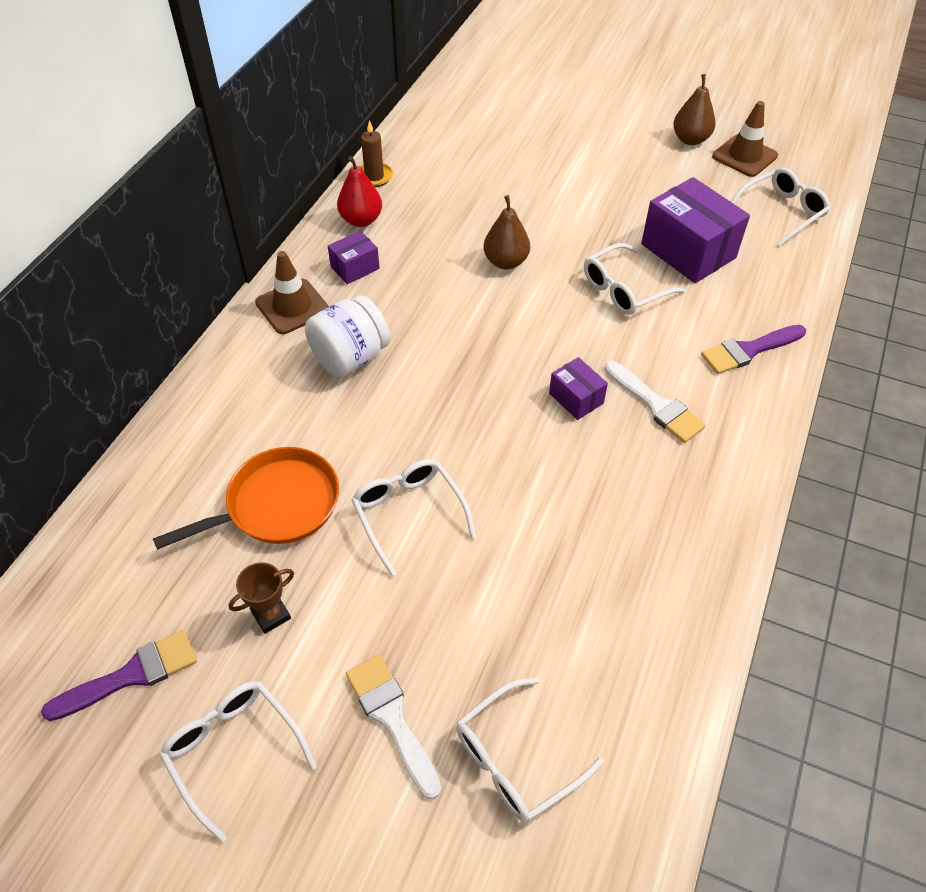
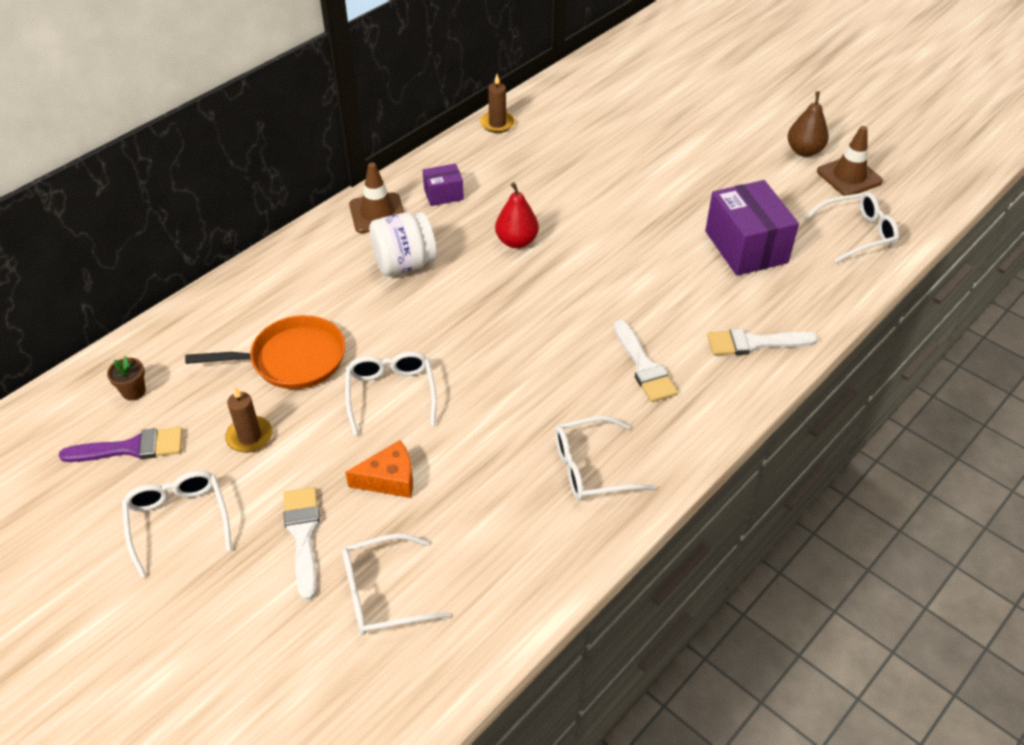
camera: 20 degrees right, 5 degrees down
(101, 601) = (133, 391): none -> brown flower pot
(271, 615) = (250, 436): brown trophy -> brown candle
(361, 220) = (468, 157): red pear -> red pear (516, 241)
(456, 616) = (389, 479): none -> orange cheese
(506, 262) = (574, 218): brown pear -> none
(576, 398) = (576, 343): purple box -> none
(624, 289) = (668, 265): white glasses -> white glasses (591, 468)
(748, 350) = (754, 343): purple brush -> white brush

